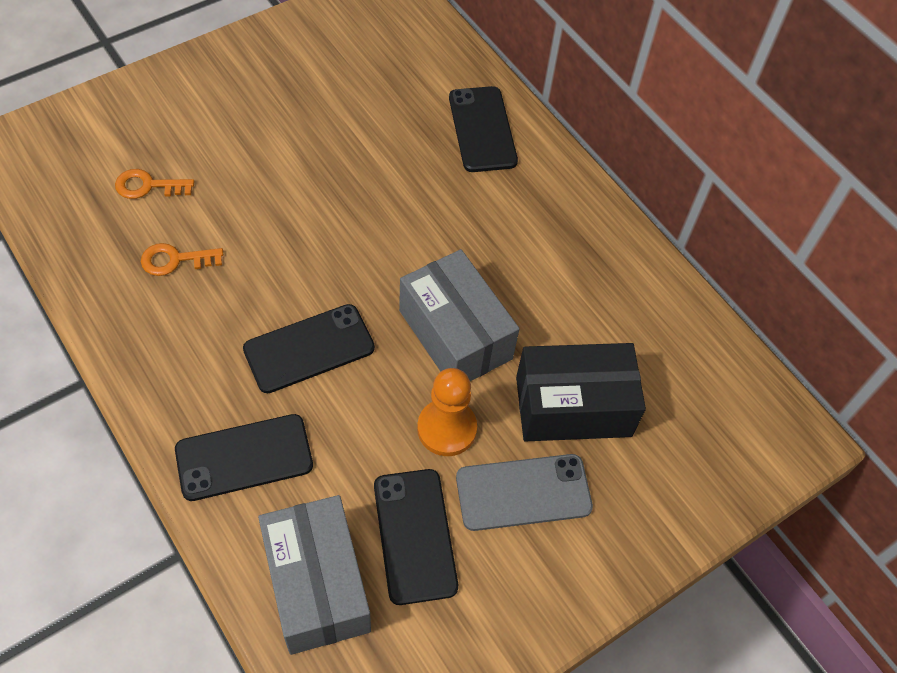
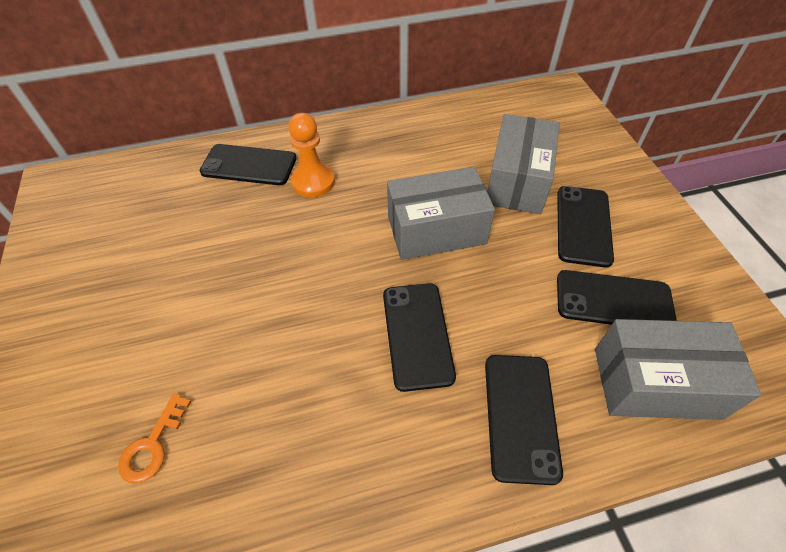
camera: 65 degrees left, 5 degrees down
(175, 260) = (267, 435): orange key -> none
(446, 429) = (521, 256): orange pawn -> orange pawn (313, 182)
(523, 492) = (583, 225): grey phone -> black phone
(573, 406) = (517, 181): black box -> grey box

